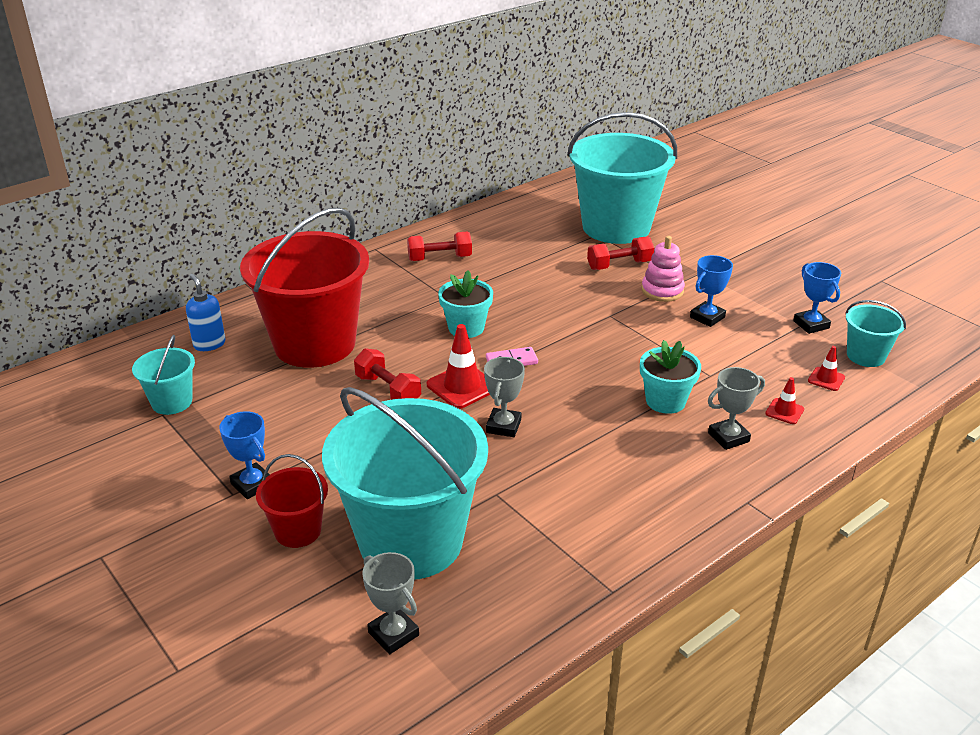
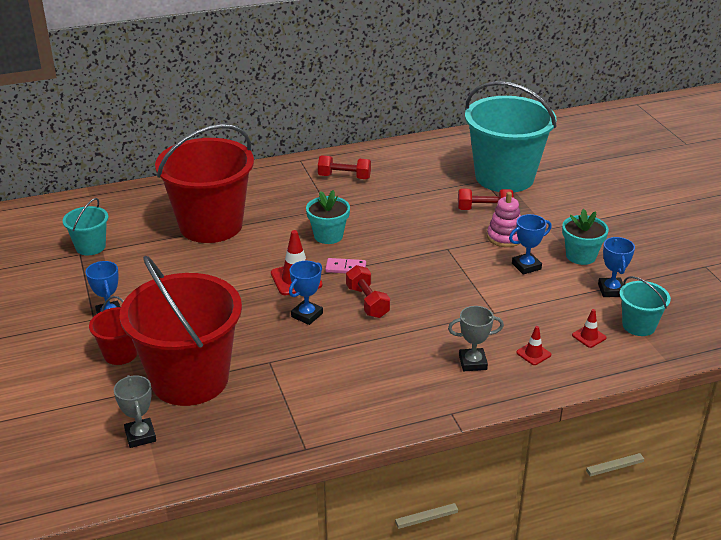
camera: 20 degrees right, 0 degrees up
(209, 344) = (138, 210): blue soap dispenser -> none
(388, 390) = (241, 270): red dumbbell -> red dumbbell (367, 302)
(411, 541) = (190, 379): turquoise bucket -> red bucket
(503, 426) = (307, 315): grey trophy -> blue trophy
(665, 401) = (443, 324): turquoise flower pot -> turquoise flower pot (581, 256)

